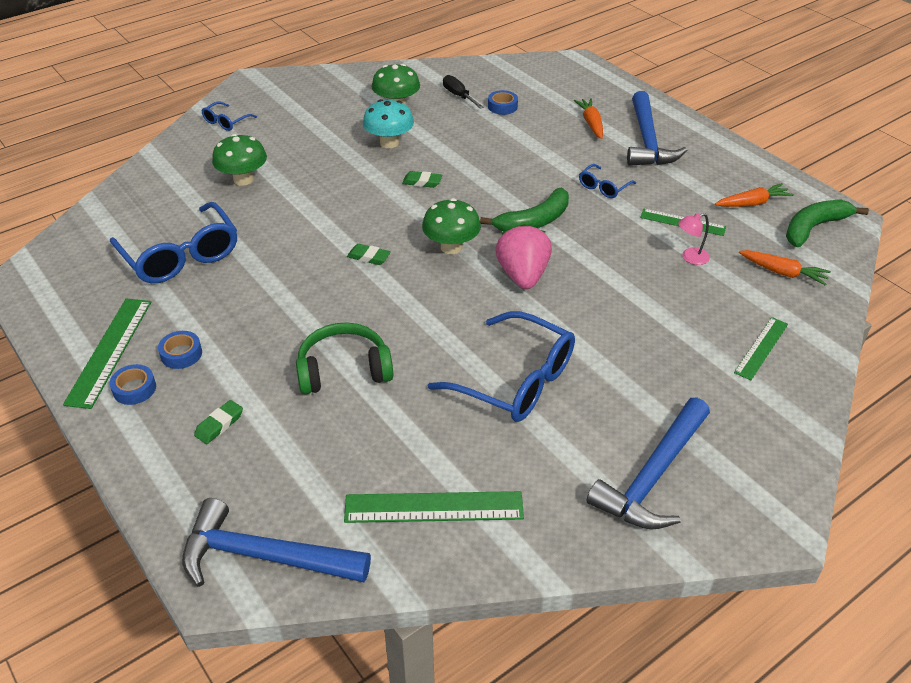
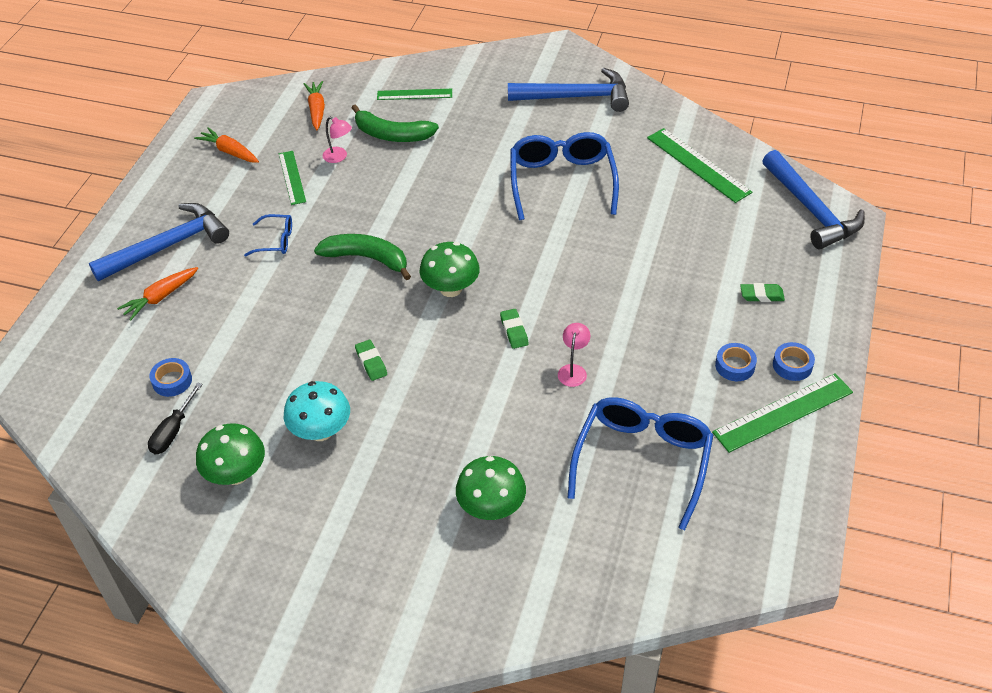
camera: 125 degrees left, 5 degrees up
(226, 122) = (400, 619): blue glasses -> none
(294, 266) = (573, 370): none -> pink lamp
(344, 369) = (645, 267): green headphones -> none
(522, 275) = (447, 231): pink strawberry -> none
(814, 228) = (240, 112): green banana -> green banana (392, 134)

